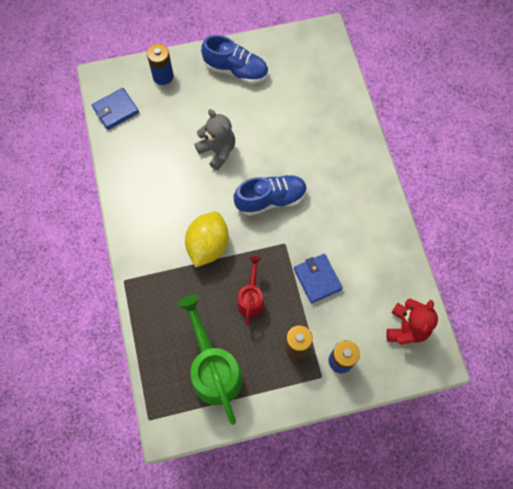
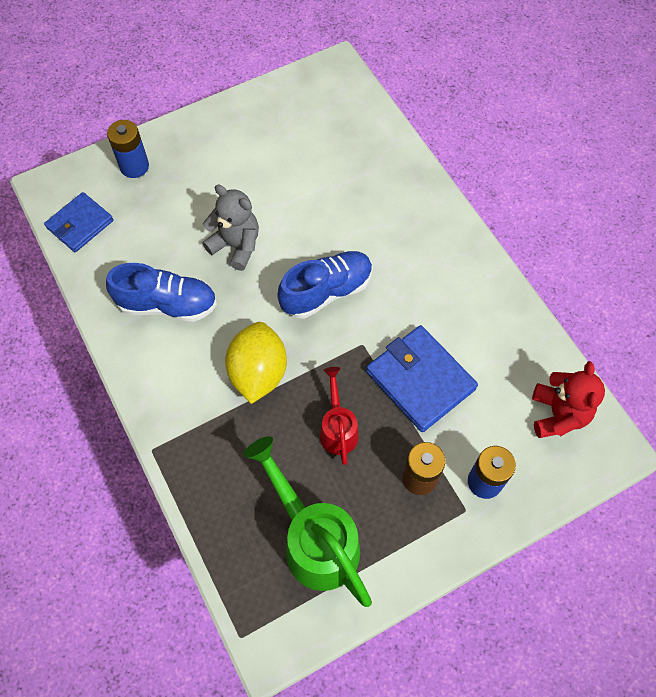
camera: 15 degrees left, 5 degrees down
(236, 70) = (232, 138): blue shoe -> blue shoe (167, 304)
(317, 279) = (420, 380): blue wallet -> blue wallet, size x1.51

